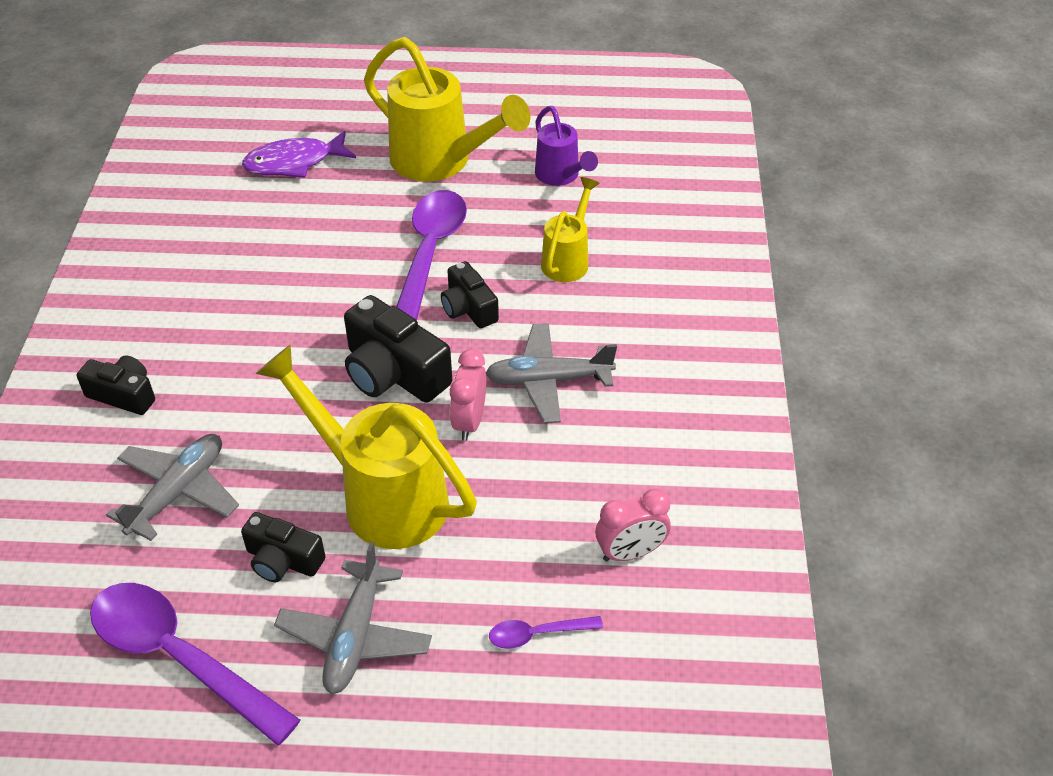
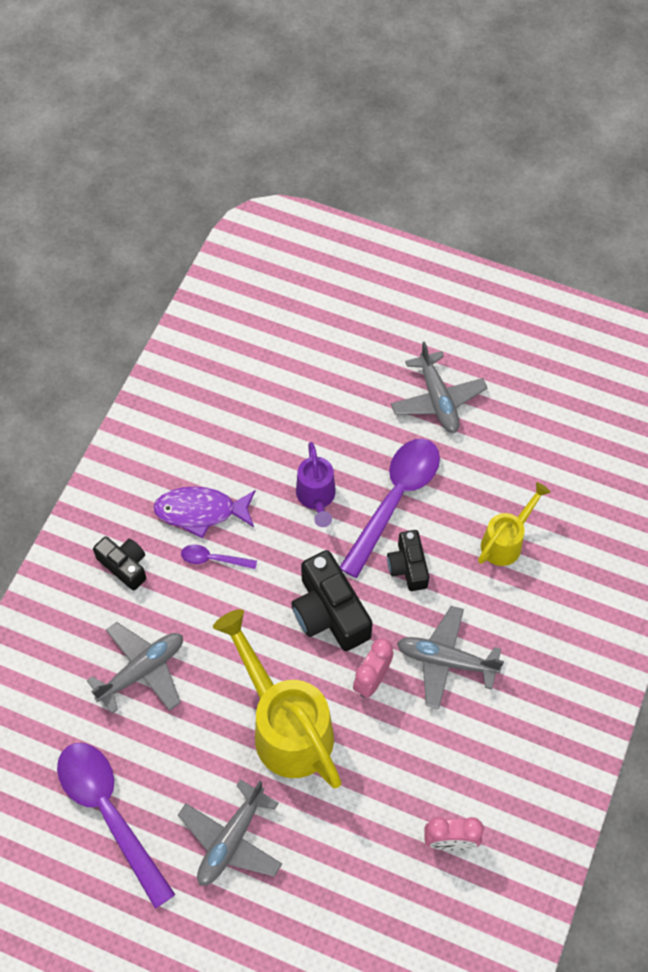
camera: 20 degrees right, 15 degrees up
(283, 560) = (200, 757): black camera -> none
(294, 163) = (315, 362): purple fish -> purple fish (201, 512)
(441, 162) = (437, 399): yellow watering can -> grey plane
(537, 634) = (358, 885): purple spoon -> purple spoon (213, 559)
(561, 176) = (533, 447): purple watering can -> purple watering can (316, 498)

